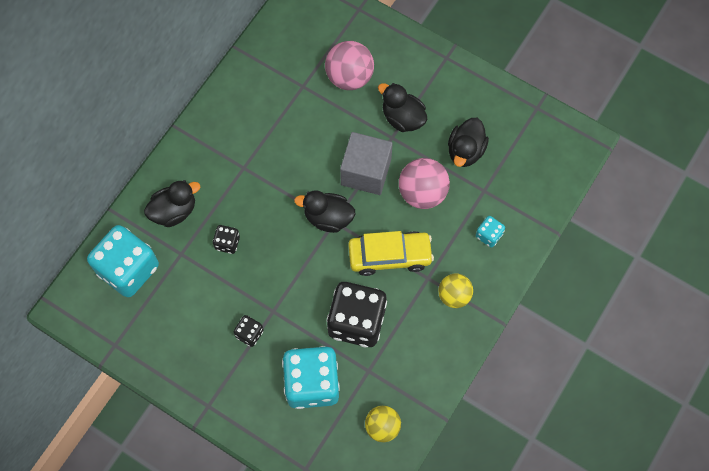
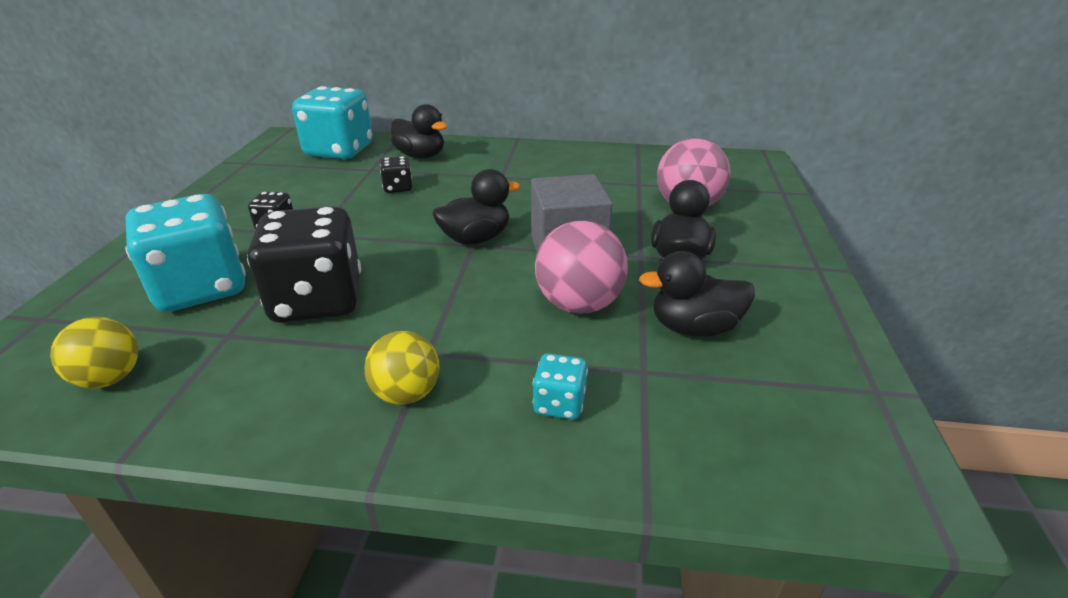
camera: 65 degrees right, 35 degrees down
(328, 217) = (475, 239): black duck -> black duck turned 75 degrees clockwise
(390, 256) = (447, 302): yellow car -> none

